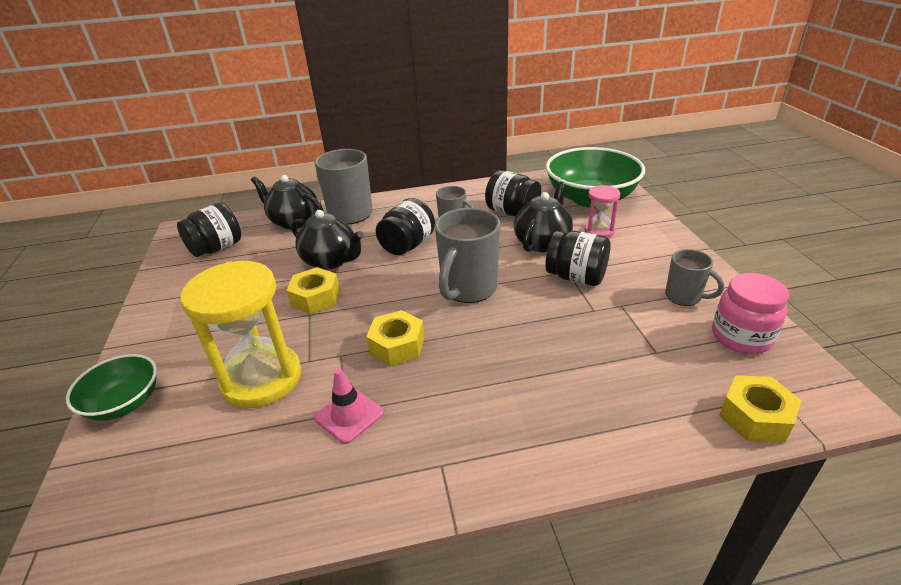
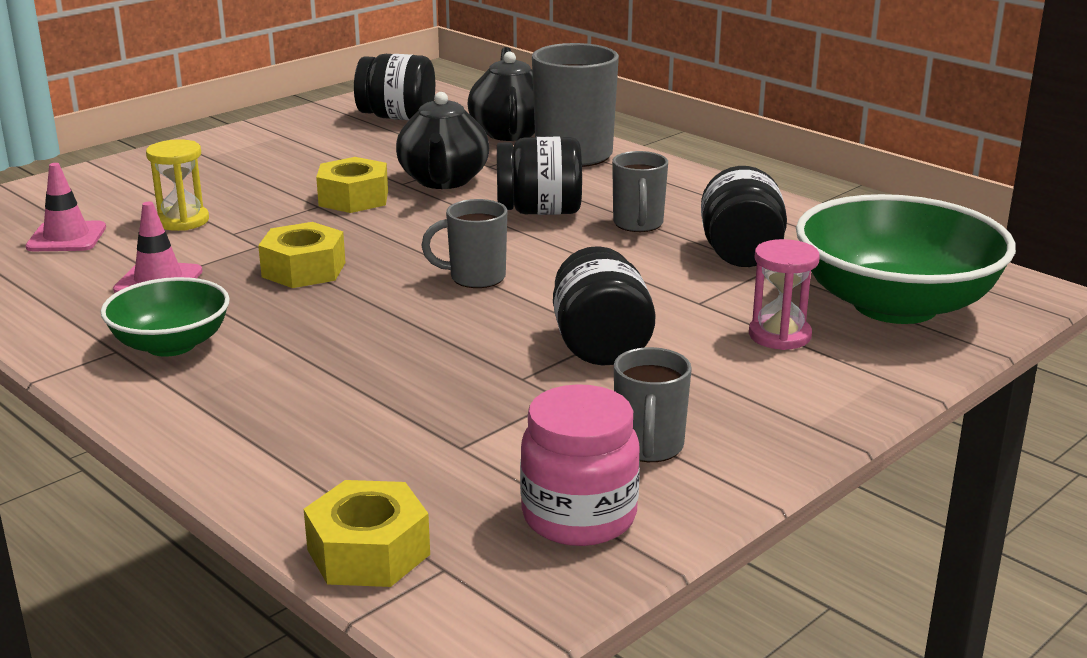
camera: 55 degrees right, 10 degrees down
(124, 403) = (98, 177): green bowl -> green bowl (171, 344)
(218, 448) = (66, 237): none -> pink traffic cone
(262, 378) = (182, 221): yellow hourglass -> yellow hourglass, size x0.50
(468, 289) = (475, 278): grey mug -> grey mug, size x0.58
(542, 242) = (674, 298): black teapot -> none

